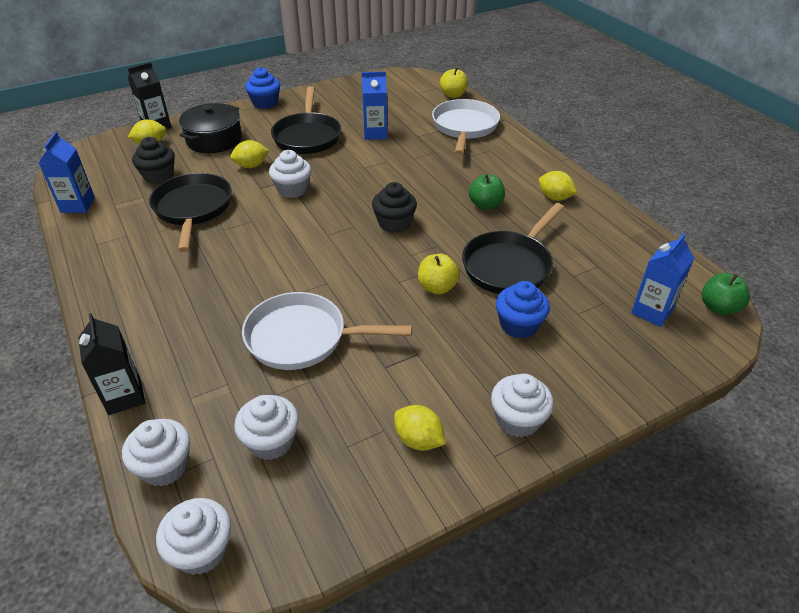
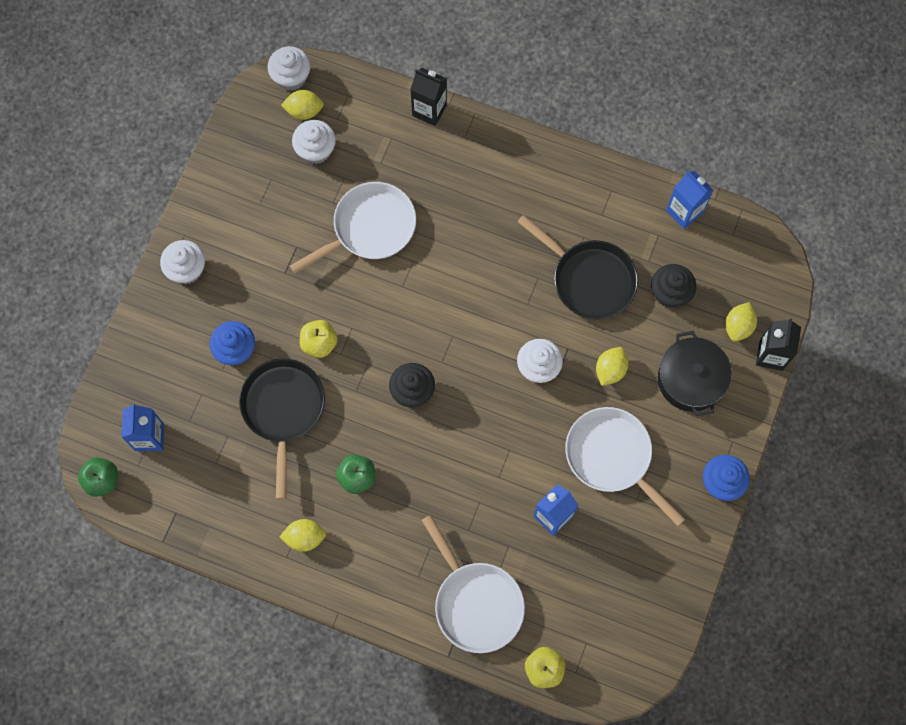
camera: 140 degrees right, 30 degrees up
(165, 466) = (357, 95): white cupcake -> none
(307, 136) = (612, 457): black pan -> white pan
(418, 440) = (234, 212): yellow lemon -> yellow lemon (304, 111)

